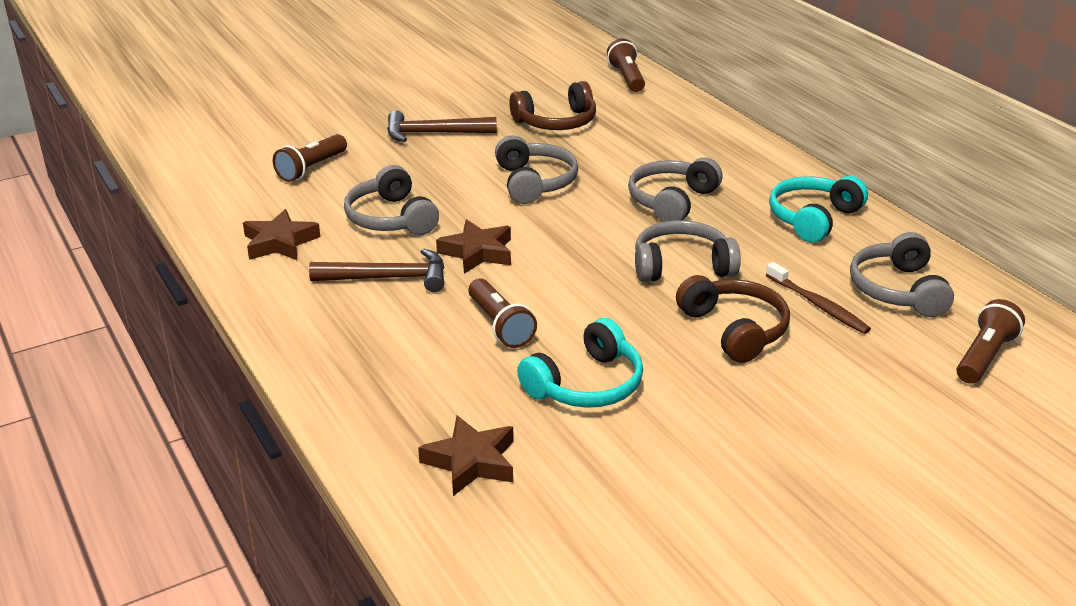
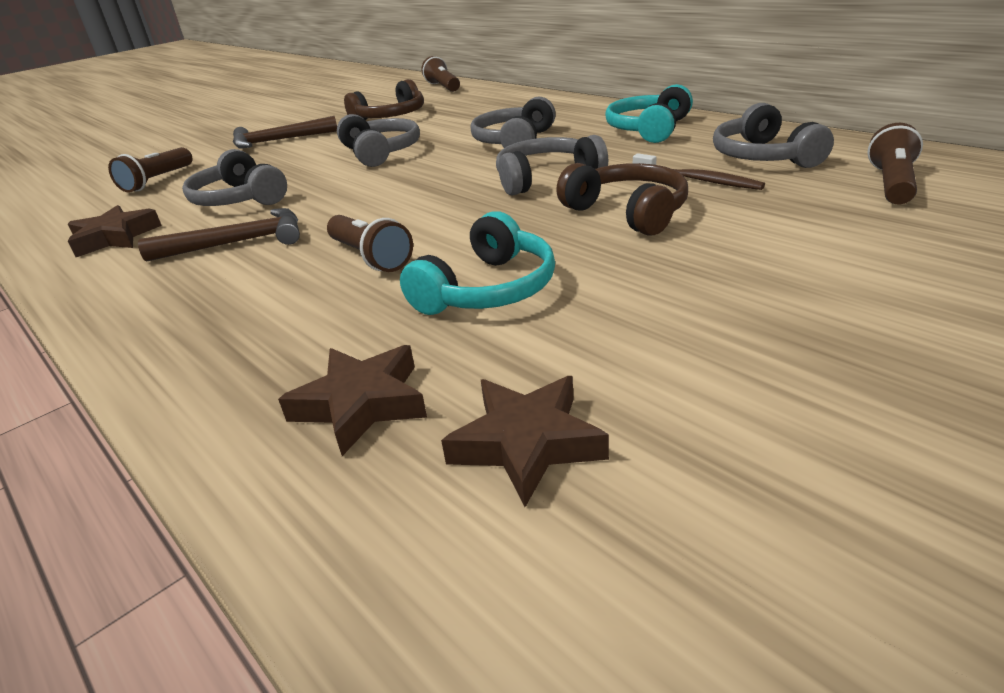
camera: 10 degrees left, 0 degrees up
(477, 252) = (334, 206): brown star -> brown star (526, 443)

